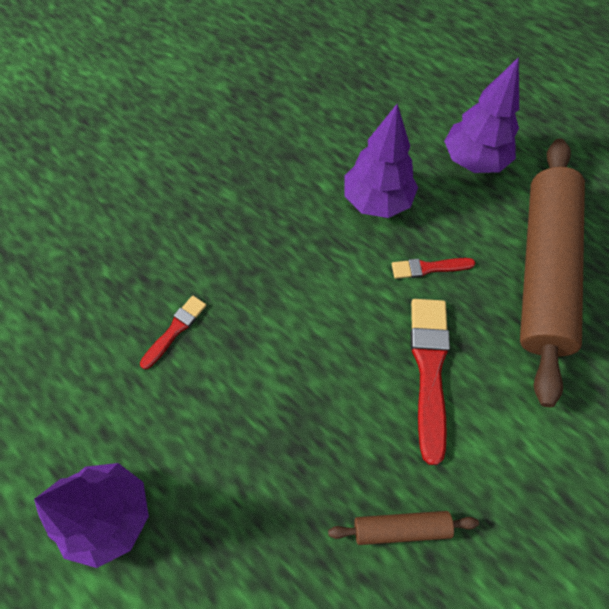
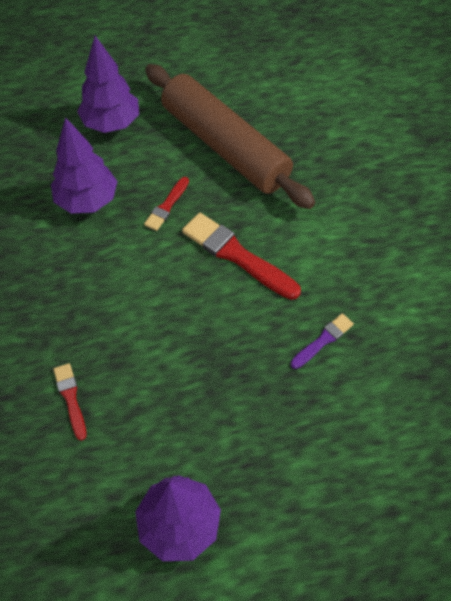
camera: 55 degrees left, 5 degrees down
(401, 528) = (323, 340): brown rolling pin -> purple brush

